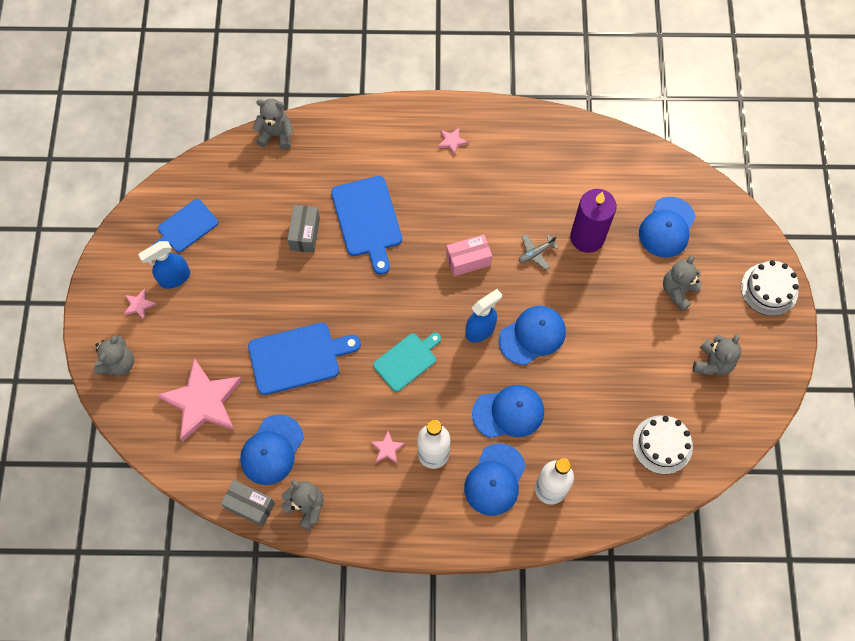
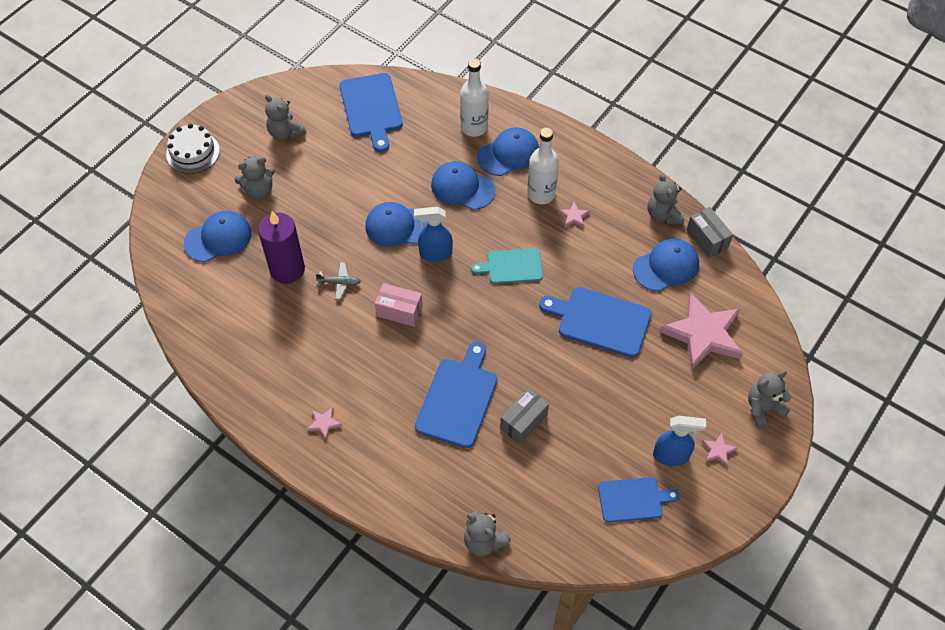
camera: 145 degrees left, 10 degrees down
(662, 444) = (371, 108): white cake -> blue cutting board
(712, 363) = (285, 133): grey teddy bear -> grey teddy bear turned 105 degrees counterclockwise

